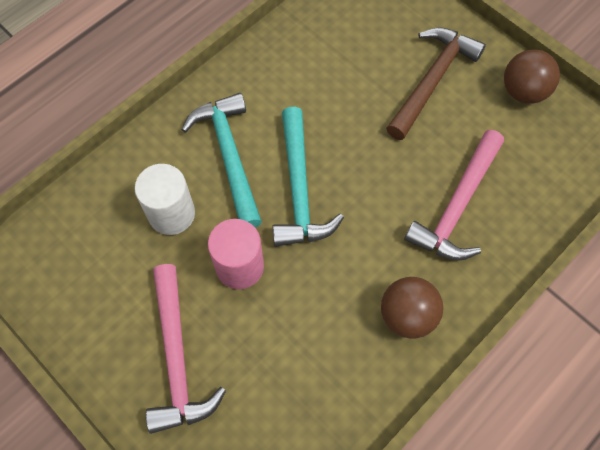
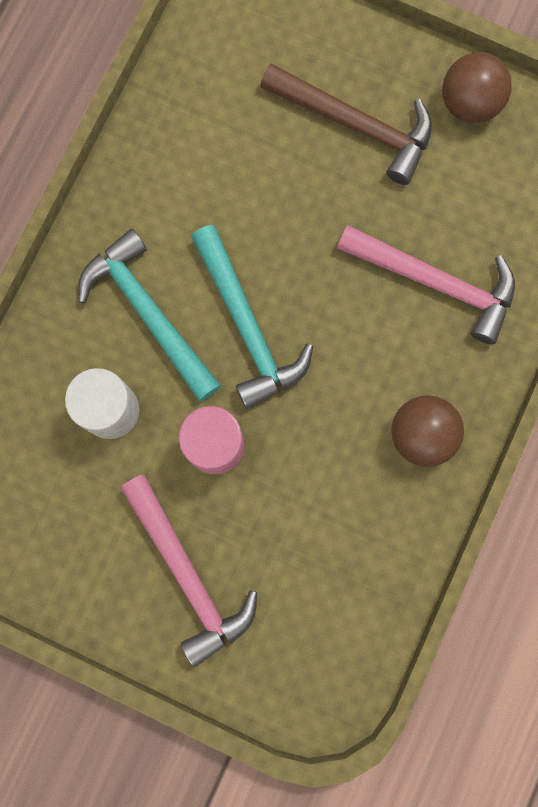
camera: 20 degrees left, 15 degrees up
(432, 80) = (356, 125): brown hammer -> brown hammer turned 105 degrees clockwise
(457, 206) = (435, 283): pink hammer -> pink hammer turned 75 degrees counterclockwise

